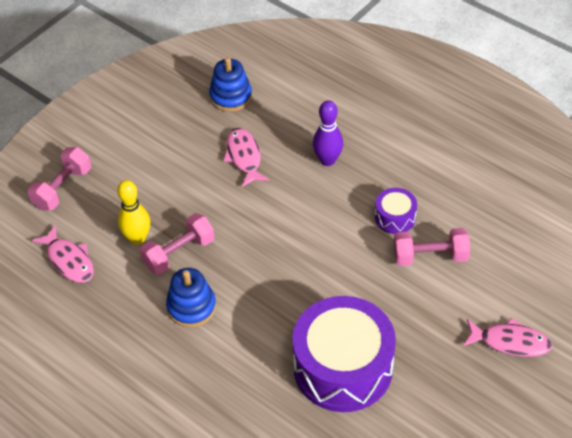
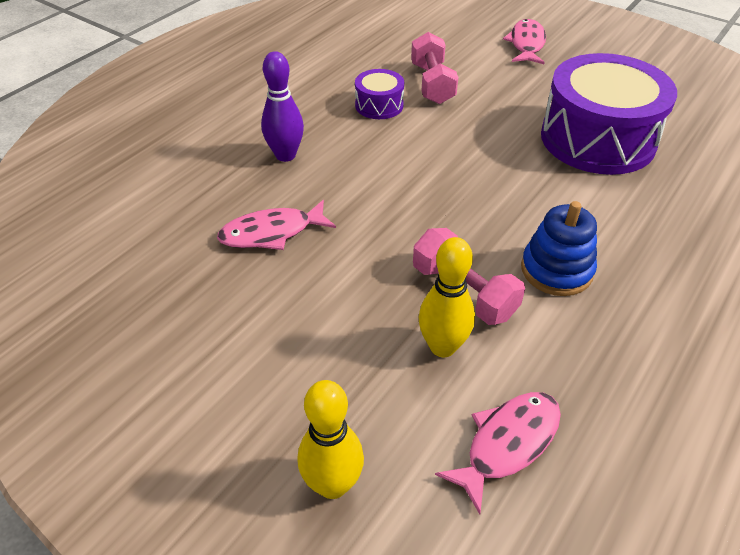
camera: 95 degrees left, 5 degrees down
(62, 188) = (333, 484): pink dumbbell -> yellow bowling pin
(231, 96) = (138, 255): blue stacking toy -> none

